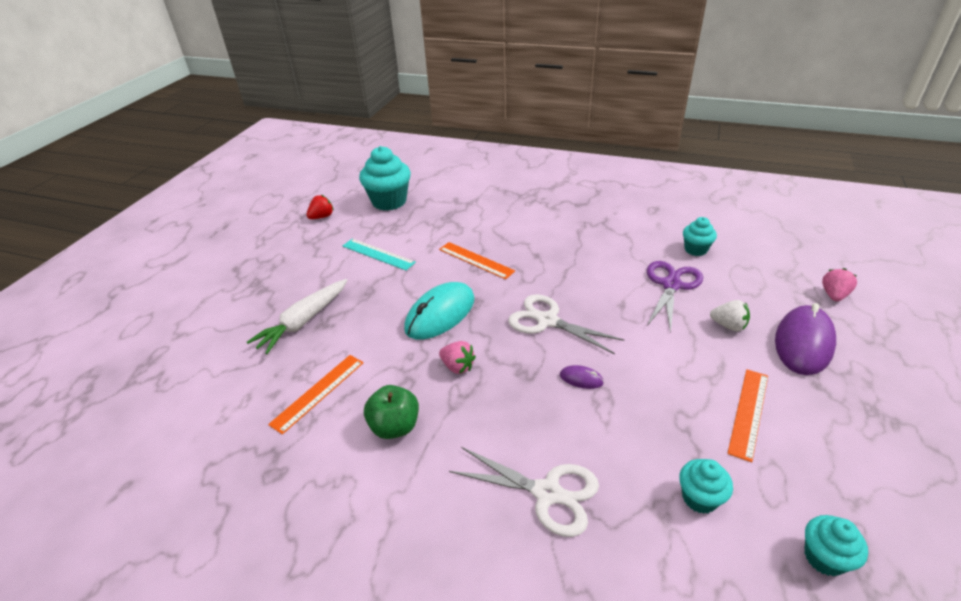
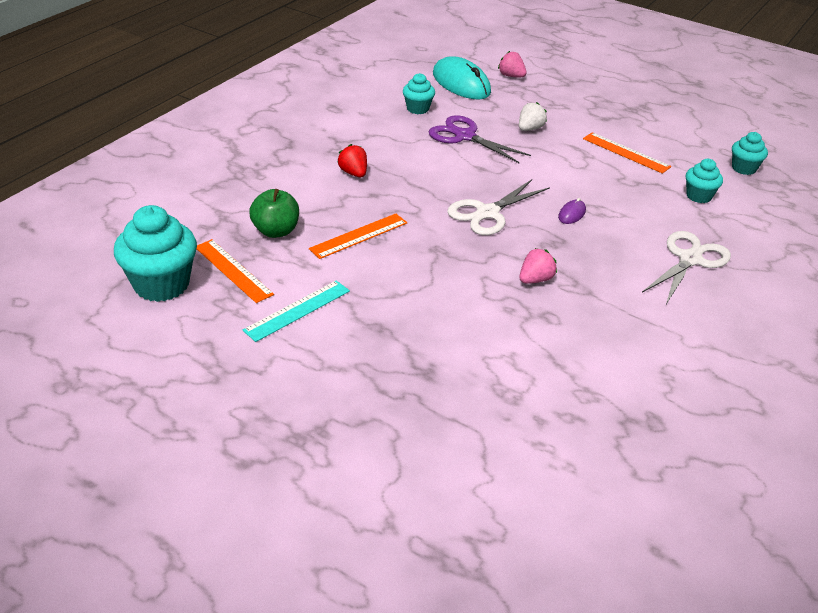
camera: 80 degrees left, 0 degrees up
(303, 321) = (414, 389): white carrot -> none
(318, 392) = (547, 382): orange ruler -> orange ruler (233, 270)
(322, 217) = (152, 357): red strawberry -> red strawberry (353, 173)
(395, 426) = (607, 331): green apple -> green apple (276, 231)
(440, 314) = (448, 277): turquoise mouse -> turquoise mouse (461, 83)
(803, 343) = (560, 107): purple mouse -> none

